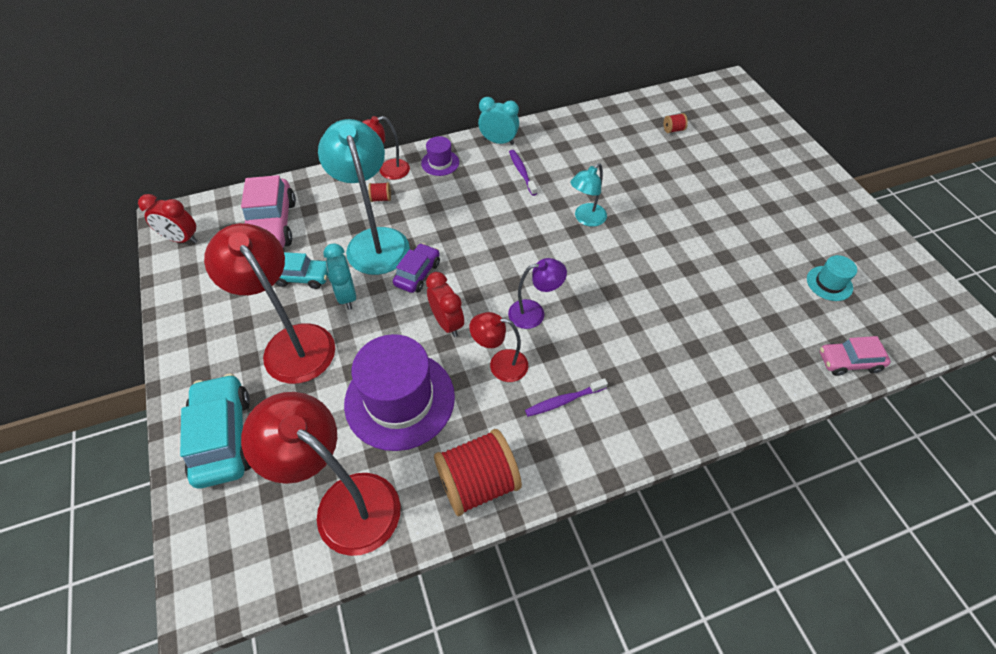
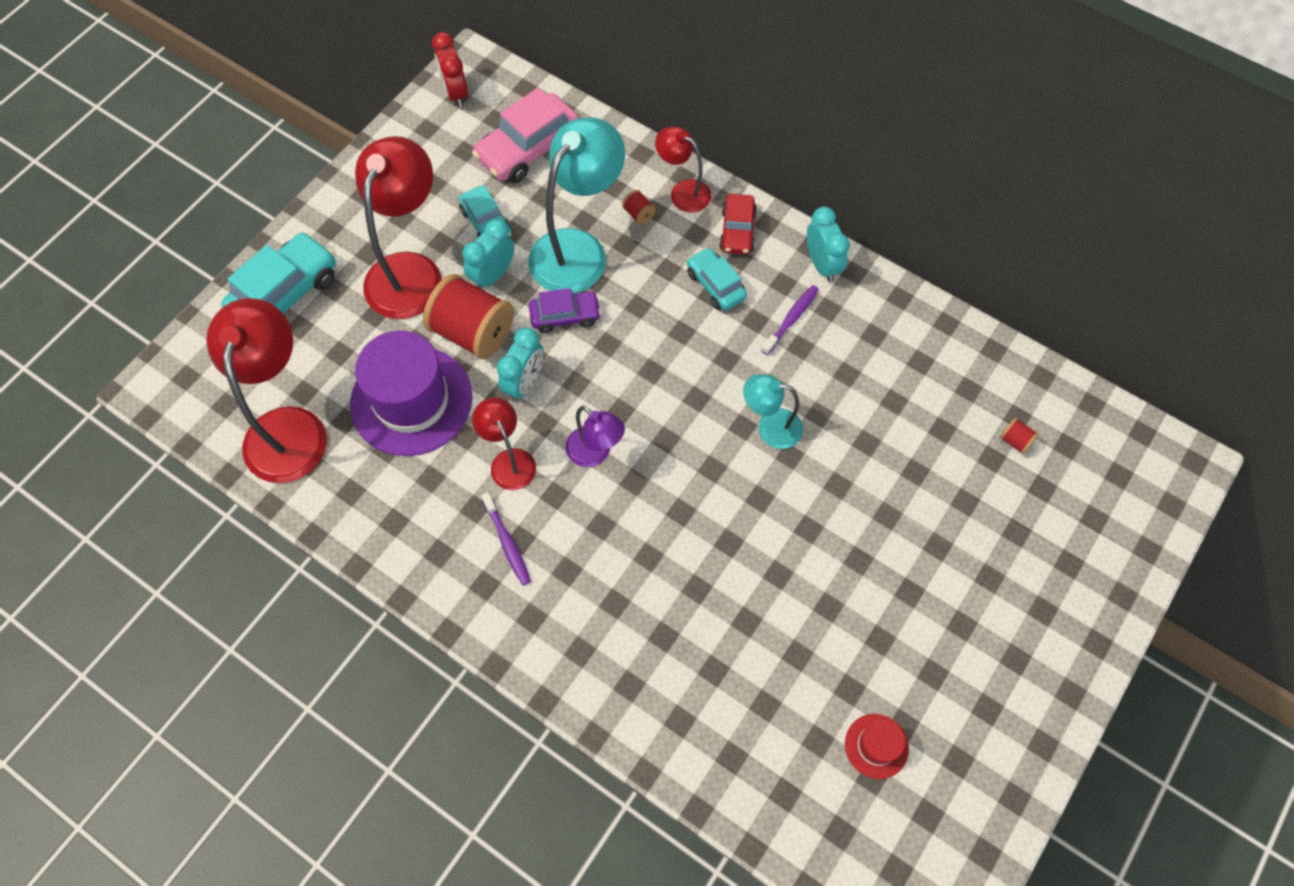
camera: 55 degrees right, 10 degrees up
(440, 163) = (737, 231): purple hat -> red car
(447, 323) = (524, 383): red clock -> turquoise clock
(467, 191) = (715, 285): none -> turquoise car
(478, 482) = (372, 520): red spool -> red spool (473, 332)
(564, 400) = (507, 543): purple toothbrush -> purple toothbrush turned 150 degrees counterclockwise
(829, 283) = (876, 746): turquoise hat -> red hat
(848, 361) = (763, 812): pink car -> none

